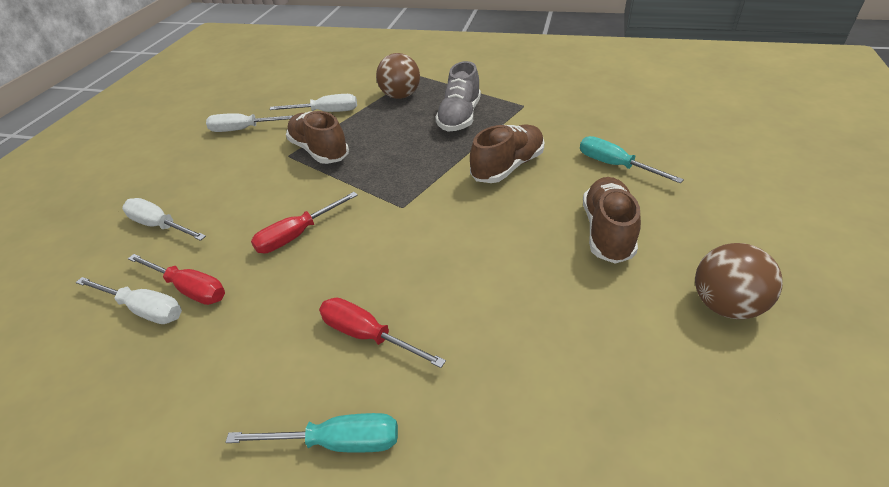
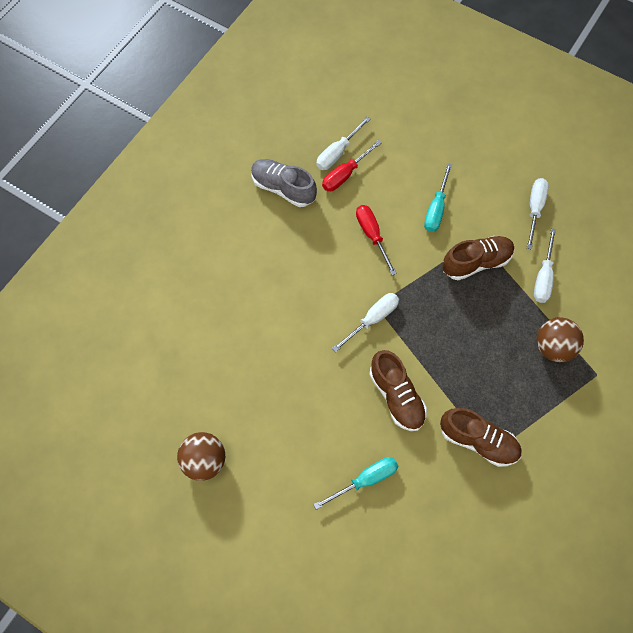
camera: 105 degrees right, 25 degrees up
(160, 226) = (416, 155): white screwdriver -> white screwdriver (372, 319)
(337, 442) = (213, 236): turquoise screwdriver -> turquoise screwdriver (436, 209)
(367, 336) = (269, 261): red screwdriver -> none
(459, 117) = (491, 387): grey shoe -> grey shoe (283, 188)
(607, 231) = (293, 429): brown shoe -> brown shoe (478, 441)

